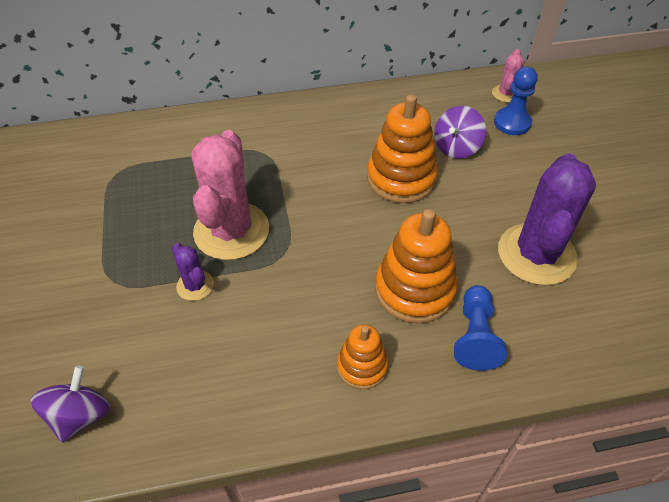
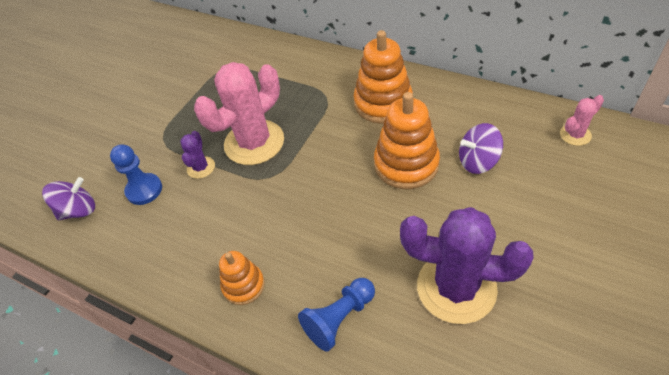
camera: 45 degrees right, 0 degrees up
(414, 289) = (331, 255): orange stacking toy -> orange stacking toy (383, 103)
(512, 123) = (553, 164): blue pawn -> blue pawn (144, 190)
(536, 254) = (456, 287): purple cactus -> purple cactus turned 45 degrees clockwise

